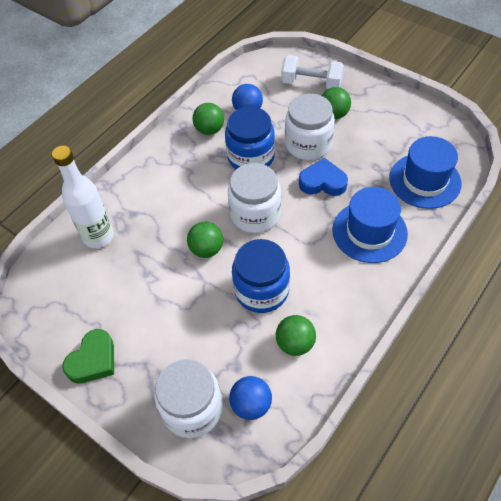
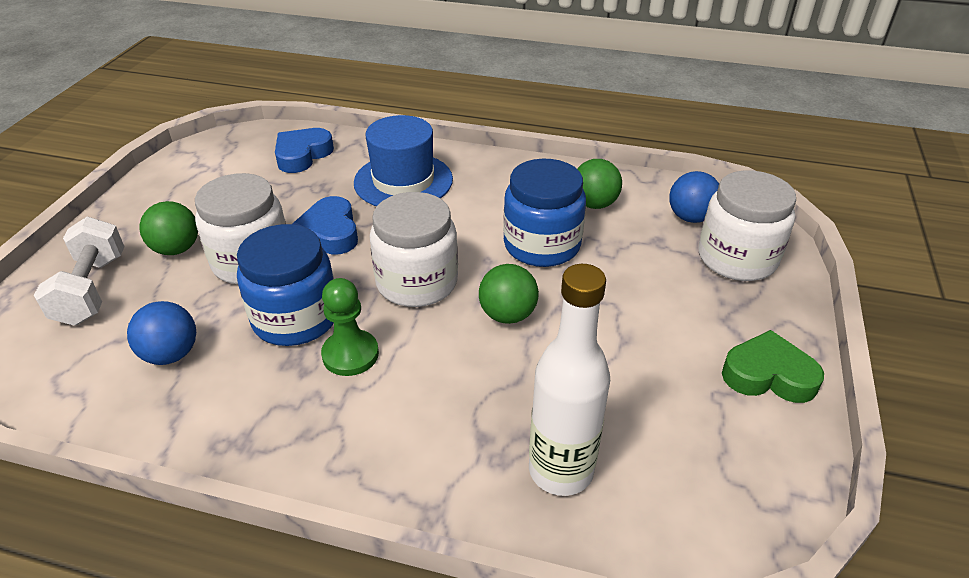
camera: 115 degrees left, 15 degrees down
(209, 130) = (232, 395): green ball -> none
(213, 175) = (350, 354): none -> green pawn
(424, 181) = (302, 155): blue hat -> blue heart

